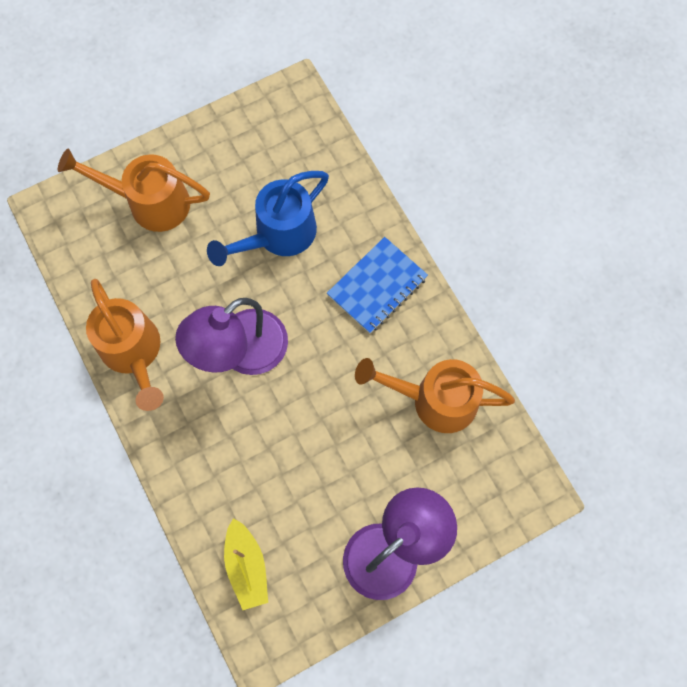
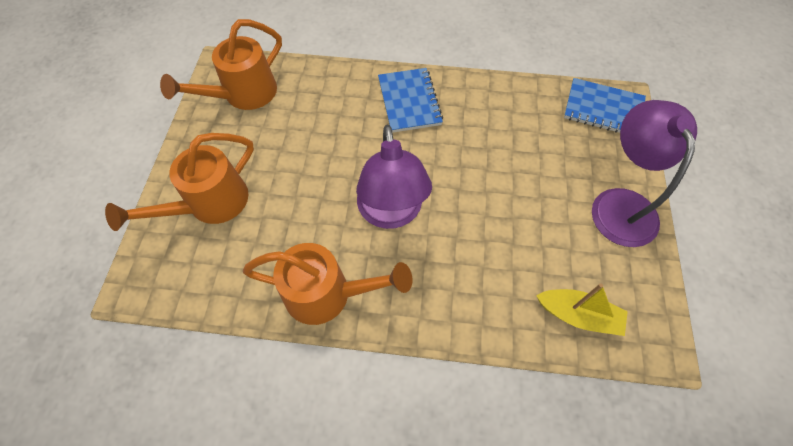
camera: 55 degrees left, 10 degrees down
(278, 235) = (318, 136): blue watering can -> none
(435, 400) = (519, 116): orange watering can -> orange watering can (243, 94)
(507, 478) = (603, 109): none -> blue notebook

